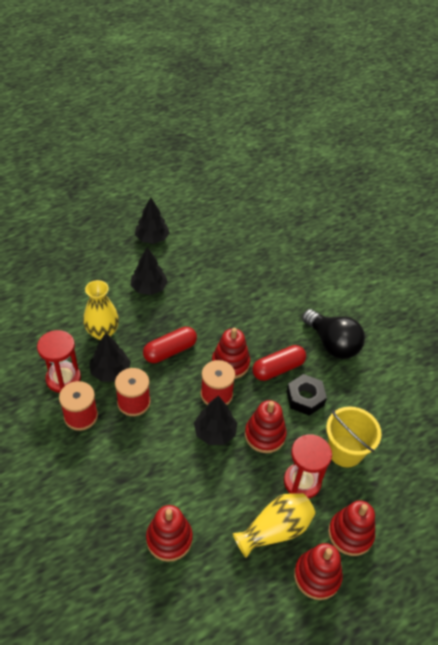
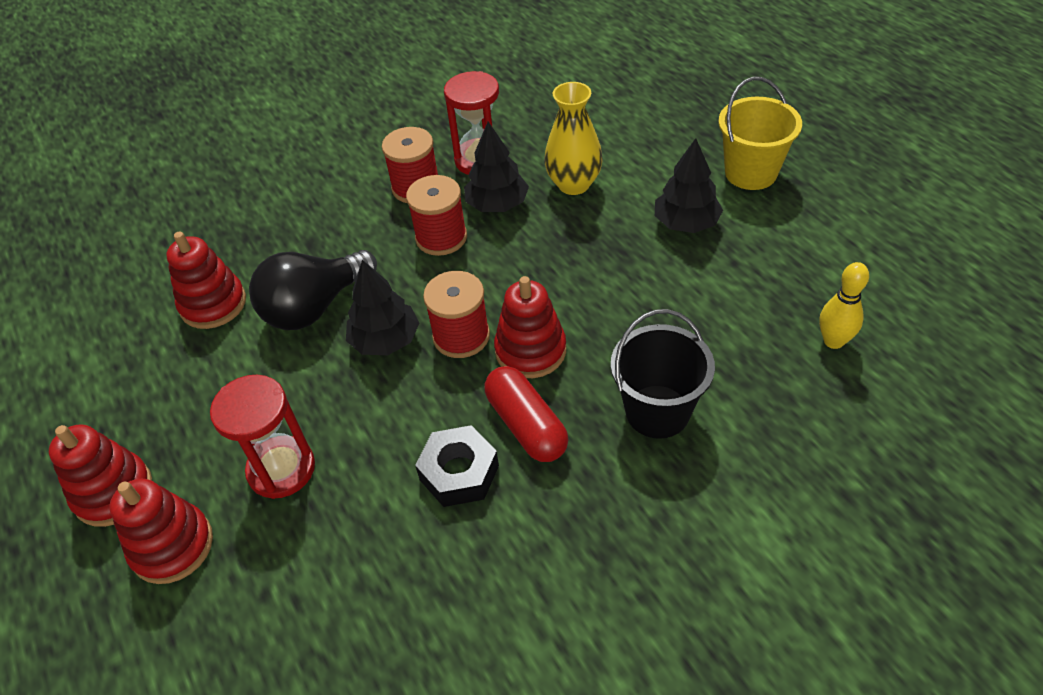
camera: 95 degrees right, 0 degrees up
(152, 238) = (815, 211): black tree -> none
(170, 351) = (548, 267): red capsule -> none
(237, 251) = (833, 341): none -> yellow bowling pin
(265, 435) = (378, 410): red stacking toy -> none
(272, 318) = (657, 411): none -> black bucket
(275, 530) = (201, 431): yellow vase -> none
(332, 344) = (606, 525): black light bulb -> black light bulb (314, 307)
(345, 451) = (337, 542): yellow bucket -> yellow bucket (750, 173)

